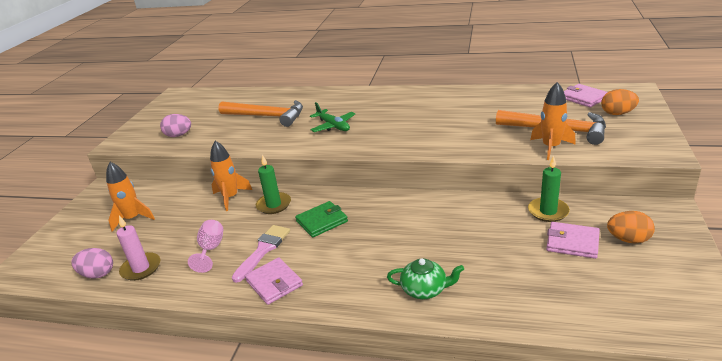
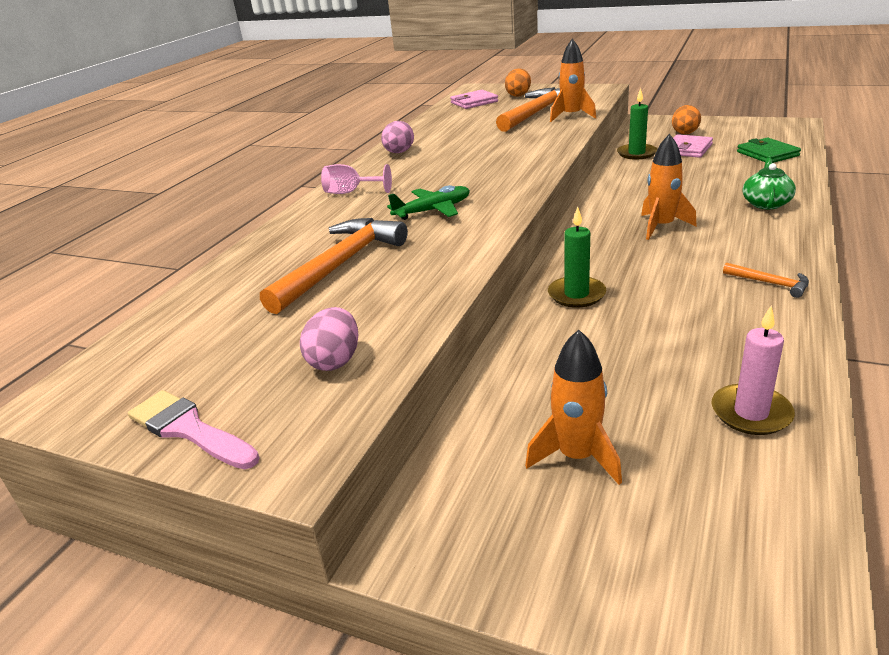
camera: 80 degrees left, 0 degrees up
(98, 274) = (776, 472): pink egg -> pink egg (399, 152)
(211, 249) = (693, 341): pink goblet -> pink goblet (350, 192)
(230, 197) = (538, 336): orange rocket -> orange rocket (661, 227)
(263, 250) = (696, 296): pink brush -> pink brush (189, 429)
(274, 283) = (770, 283): pink wallet -> orange hammer
(322, 221) = (630, 257): green wallet -> green wallet (767, 154)

